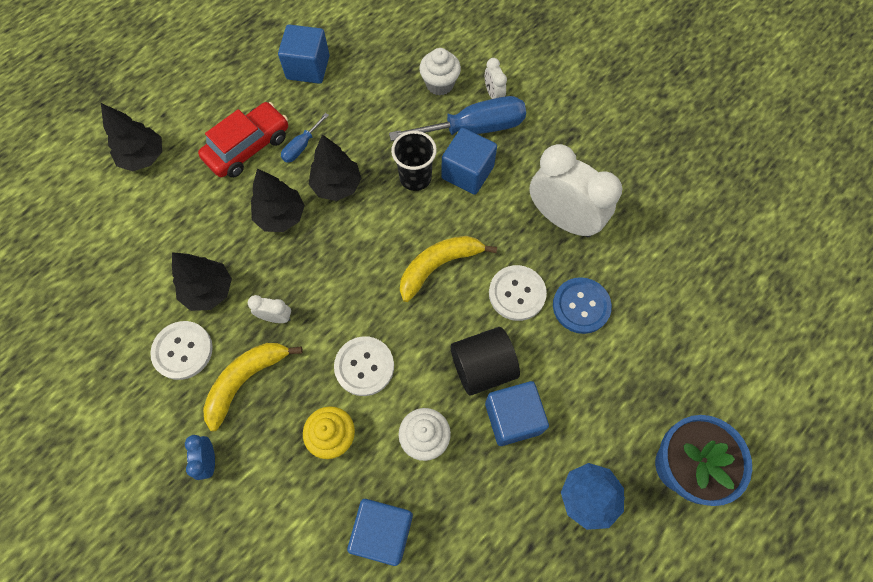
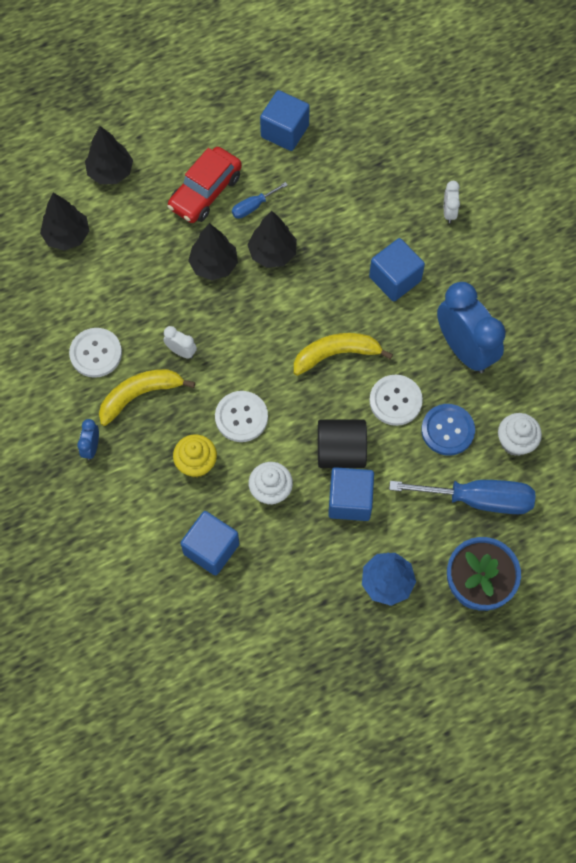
camera: 20 degrees right, 0 degrees up
(208, 291) = (132, 310): black tree -> black tree (67, 236)
(248, 147) = (205, 192): red car -> red car turned 150 degrees clockwise
(415, 178) = (345, 268): black cup -> none
(439, 84) = (402, 186): white cupcake -> white cupcake (515, 442)
(474, 128) = (417, 239): blue screwdriver -> blue screwdriver (478, 499)
(563, 219) = (464, 349): white clock -> blue clock

